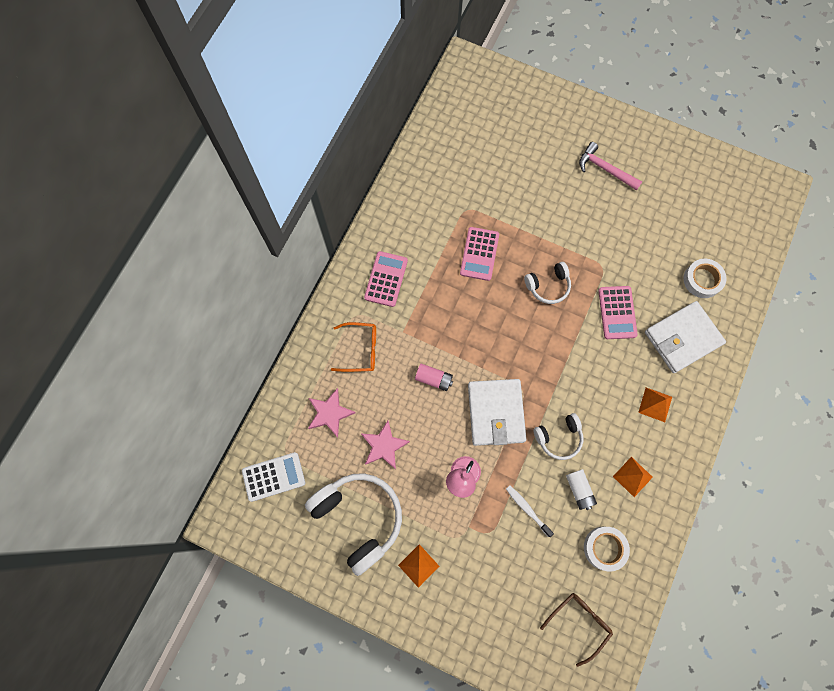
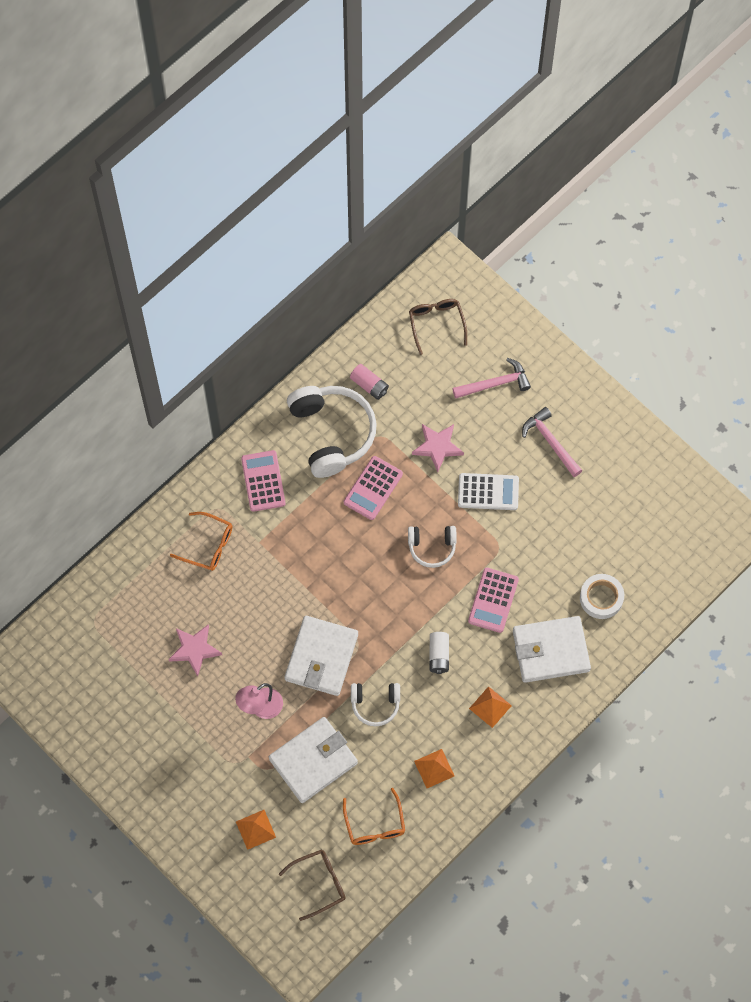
camera: 20 degrees right, 5 degrees down
(273, 477) = (74, 641): white calculator -> white calculator (488, 492)
(330, 413) = (152, 598): pink star -> pink star (437, 447)
(359, 518) = (143, 710): white headphones -> white headphones (332, 433)
(386, 279) = (263, 481): pink calculator -> pink calculator turned 45 degrees counterclockwise
(418, 565) = (184, 775): orange pyramid -> orange pyramid (255, 829)
(433, 379) = (271, 601): pink battery -> pink battery (369, 385)
(474, 107) = (436, 323): none -> brown glasses
(527, 509) = (313, 761): white toothbrush -> white wallet
(541, 138) = (495, 384): none -> pink hammer
(579, 490) = (373, 762): white battery -> white battery (438, 655)
(604, 548) = (375, 825): white tape -> orange glasses

